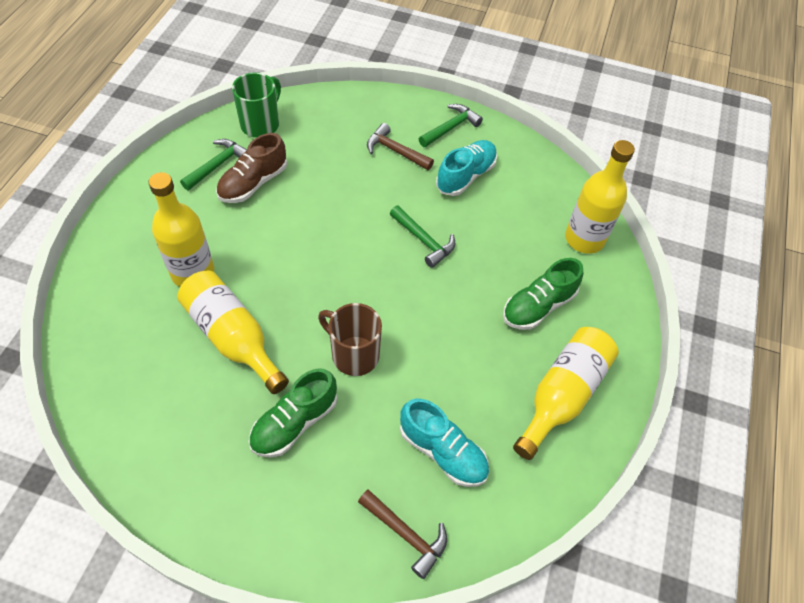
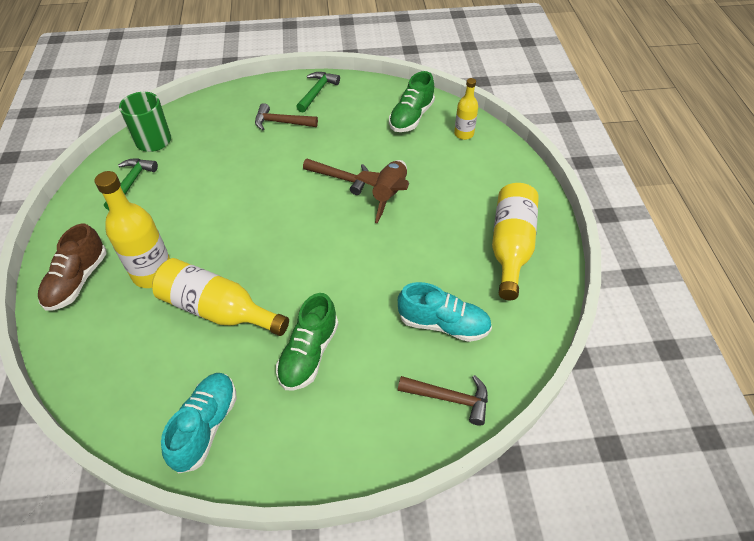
camera: 20 degrees left, 5 degrees down
(253, 183) = (171, 186): brown shoe -> brown shoe (77, 280)
(353, 354) = (330, 282): brown mug -> none
(424, 241) = (341, 178): green hammer -> brown hammer
(463, 280) = (389, 195): none -> brown rocket
(465, 176) = (348, 121): turquoise shoe -> turquoise shoe (205, 426)
(538, 306) = (456, 192): green shoe -> green shoe (411, 117)
(584, 239) = (464, 134): yellow bottle -> yellow bottle, size x0.58

